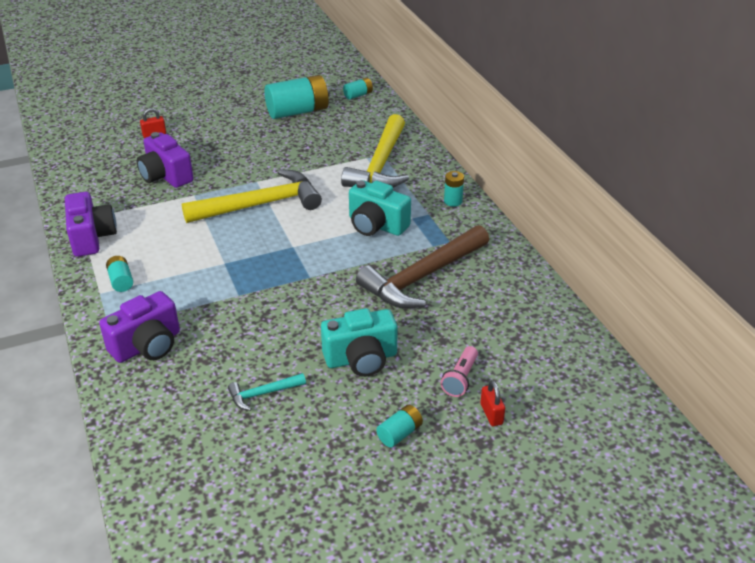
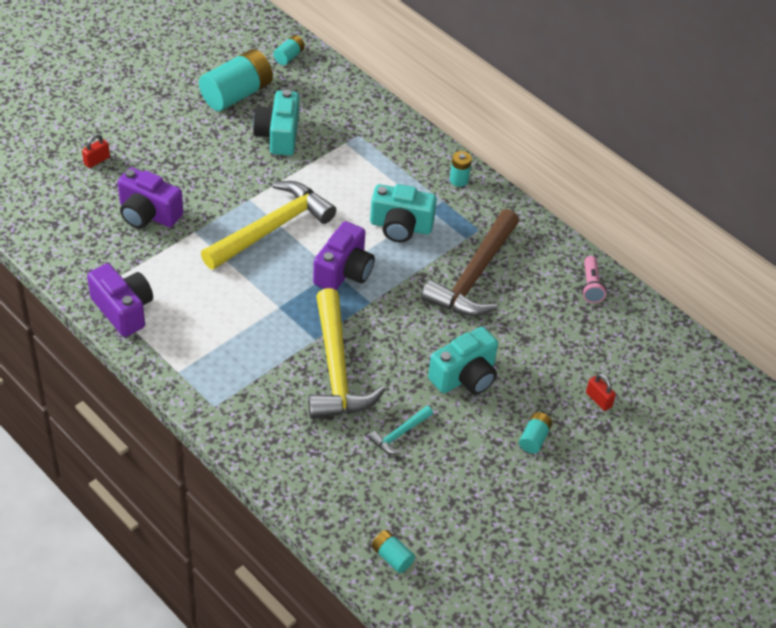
camera: 25 degrees left, 10 degrees up
(121, 281) = (190, 353): turquoise battery -> turquoise battery (392, 557)
(147, 345) = (264, 415): purple camera -> purple camera (344, 272)
(312, 143) = (278, 135): none -> turquoise camera
(380, 165) = (365, 150): yellow hammer -> yellow hammer (336, 369)
(460, 379) = (558, 373): pink flashlight -> pink flashlight (591, 286)

